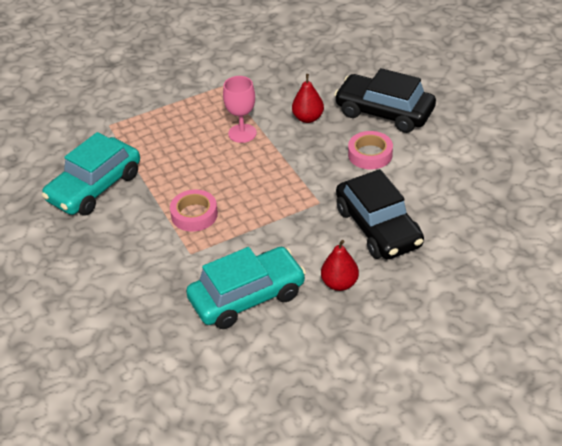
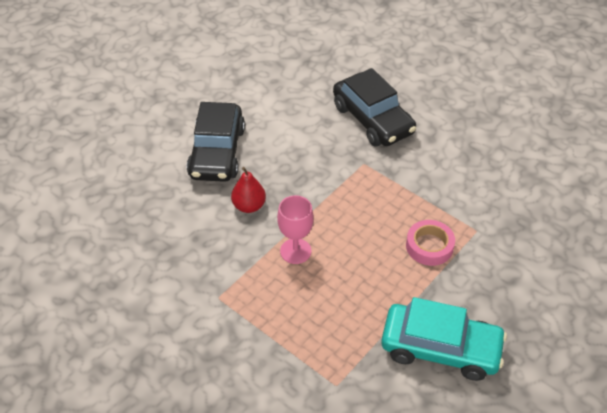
camera: 115 degrees left, 5 degrees up
(247, 297) = (497, 175): turquoise car -> none
(339, 283) = (447, 126): red pear -> none
(370, 154) = (283, 147): pink tape -> none
(378, 227) = (373, 119): black car -> black car turned 105 degrees clockwise

